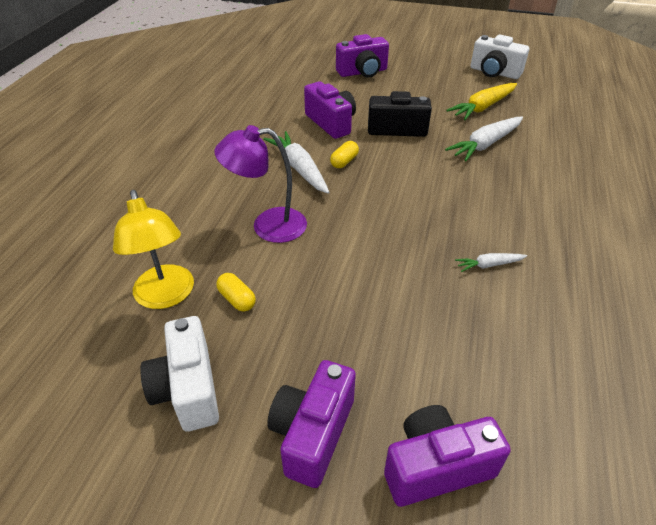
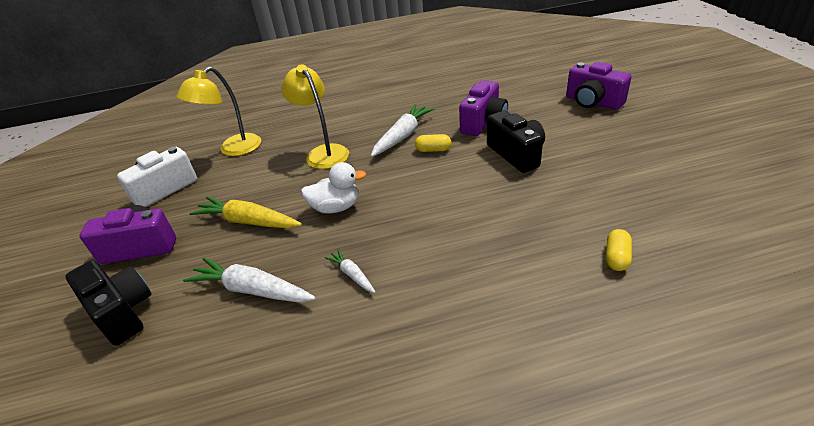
camera: 65 degrees right, 5 degrees down
(237, 299) = (243, 173): yellow capsule -> yellow capsule (616, 257)
(268, 226) = (323, 153): purple lamp -> yellow lamp
(380, 246) = (336, 207): none -> white duck
(436, 467) = (122, 312): purple camera -> black camera
(483, 107) = (632, 187): yellow carrot -> yellow carrot (248, 221)
(485, 144) = (555, 213): white carrot -> white carrot (252, 290)
(494, 72) = (732, 170): white camera -> none

